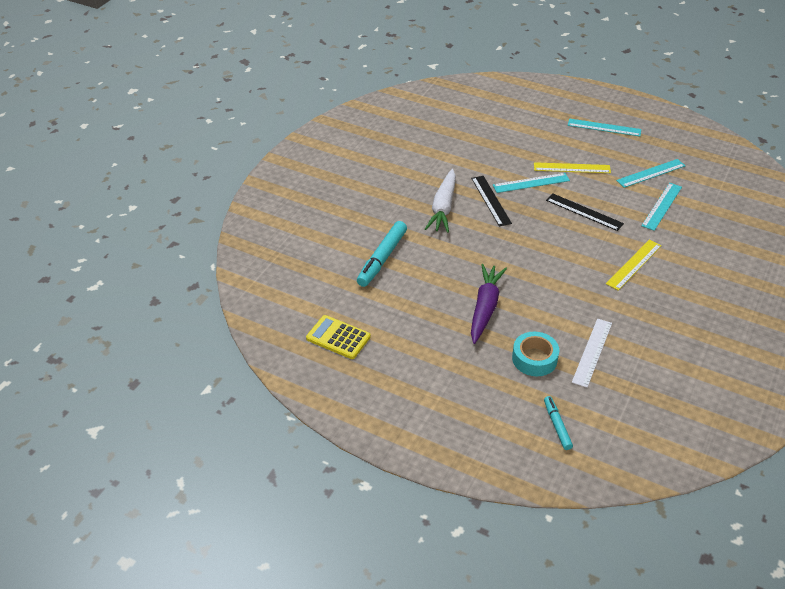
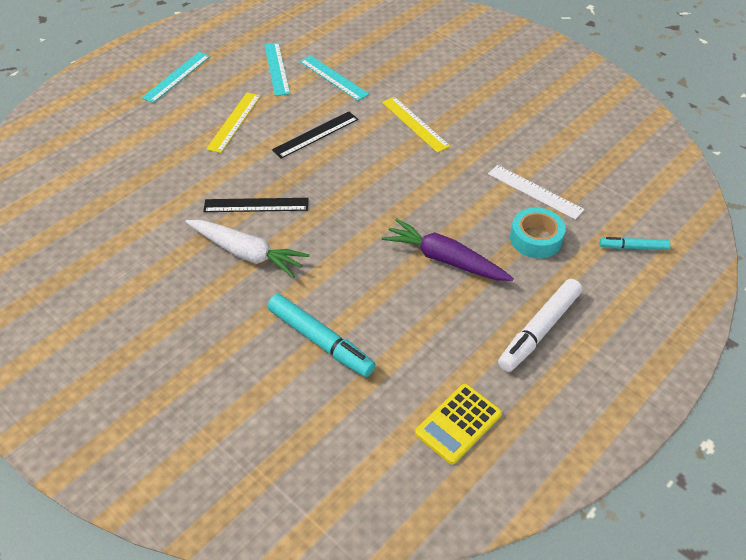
camera: 75 degrees left, 5 degrees up
(437, 371) = (540, 330): none -> white marker
(531, 183) = (242, 162): turquoise ruler -> none

